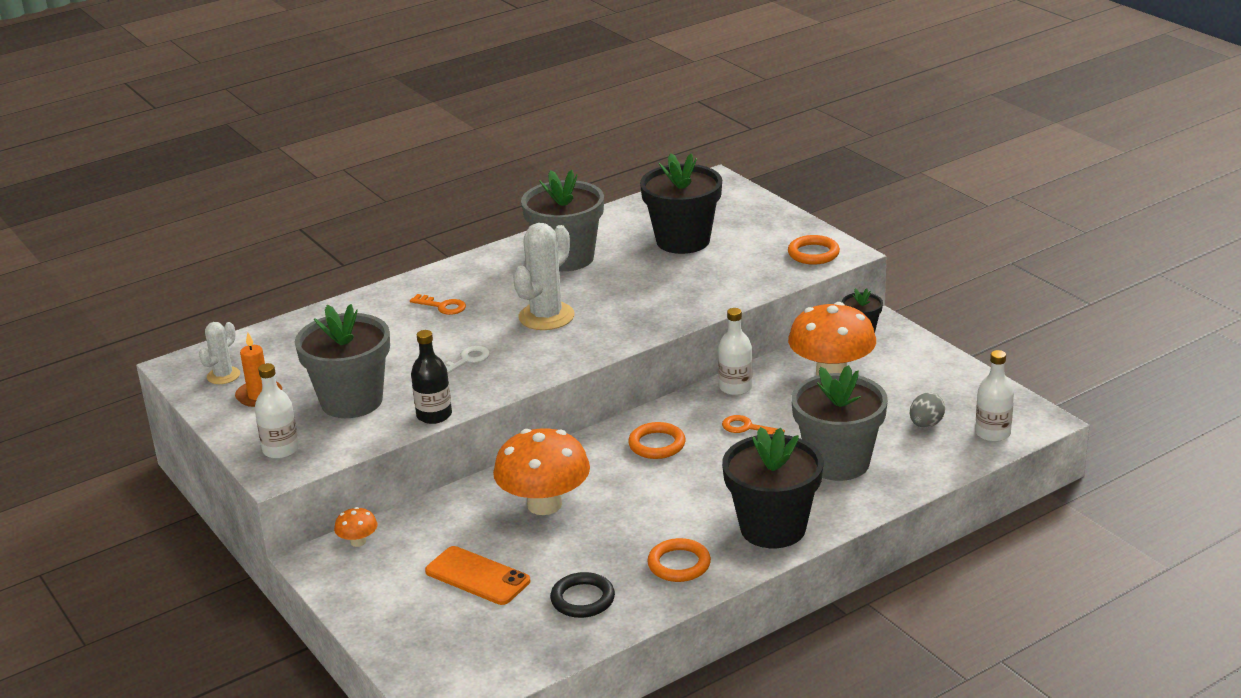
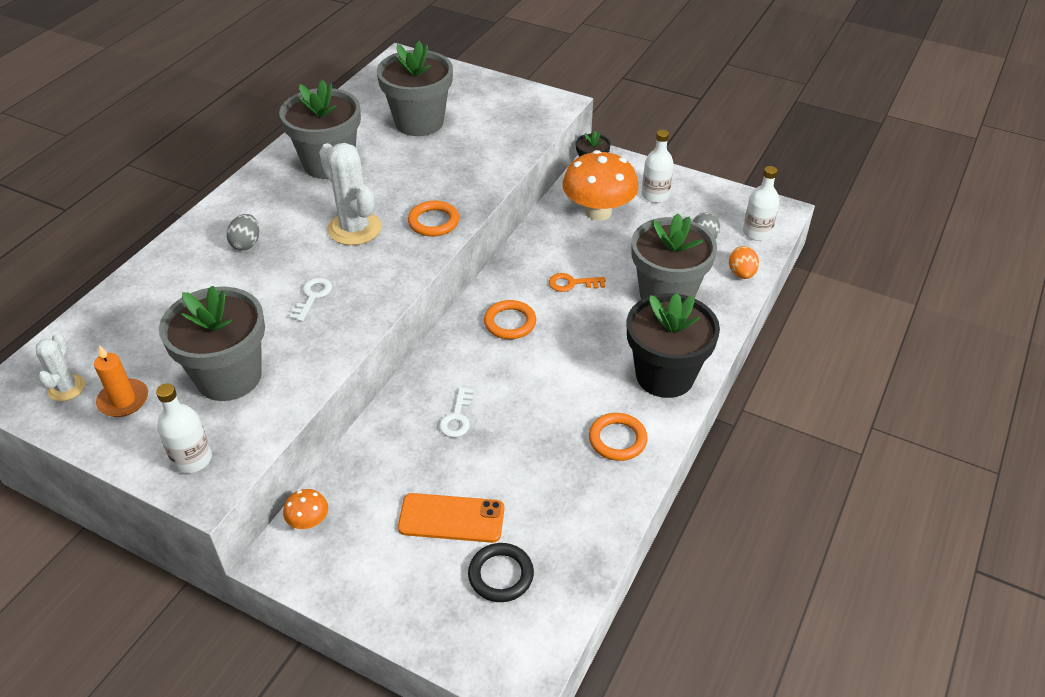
camera: 30 degrees left, 15 degrees up
(434, 415) = (324, 367): black bottle -> none
(442, 306) = (246, 244): orange key -> grey egg
(544, 504) = (457, 417): orange mushroom -> white key
(546, 316) = (354, 228): white cactus -> white cactus turned 45 degrees counterclockwise
(582, 599) = (563, 507): black ring -> black ring (501, 575)
(683, 241) = (419, 122): black flower pot -> grey flower pot
(735, 387) = (533, 247): white bottle -> white bottle (655, 195)
(813, 253) = (536, 109): orange ring -> orange ring (433, 222)
(938, 465) = (741, 274): none -> orange egg

